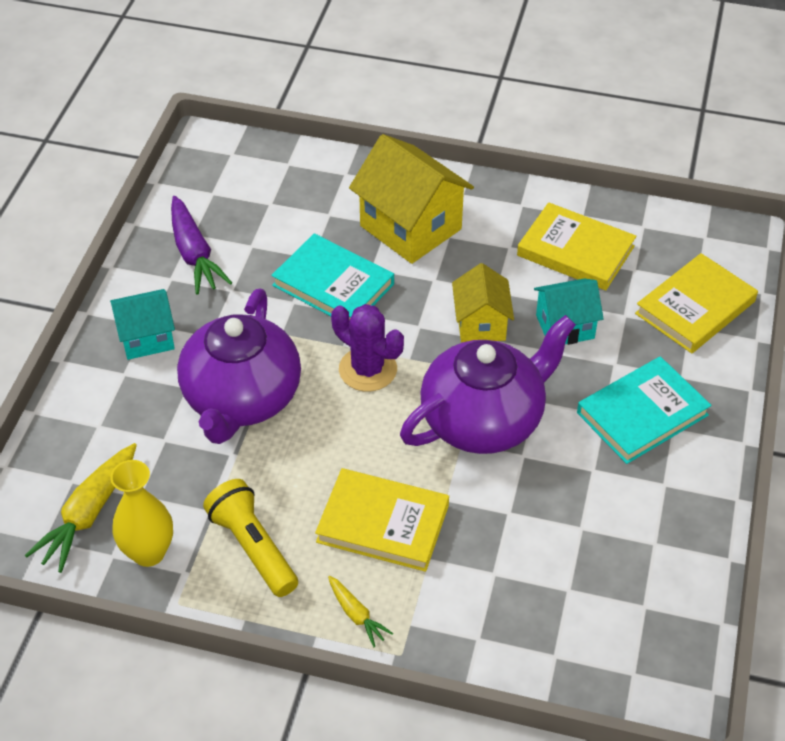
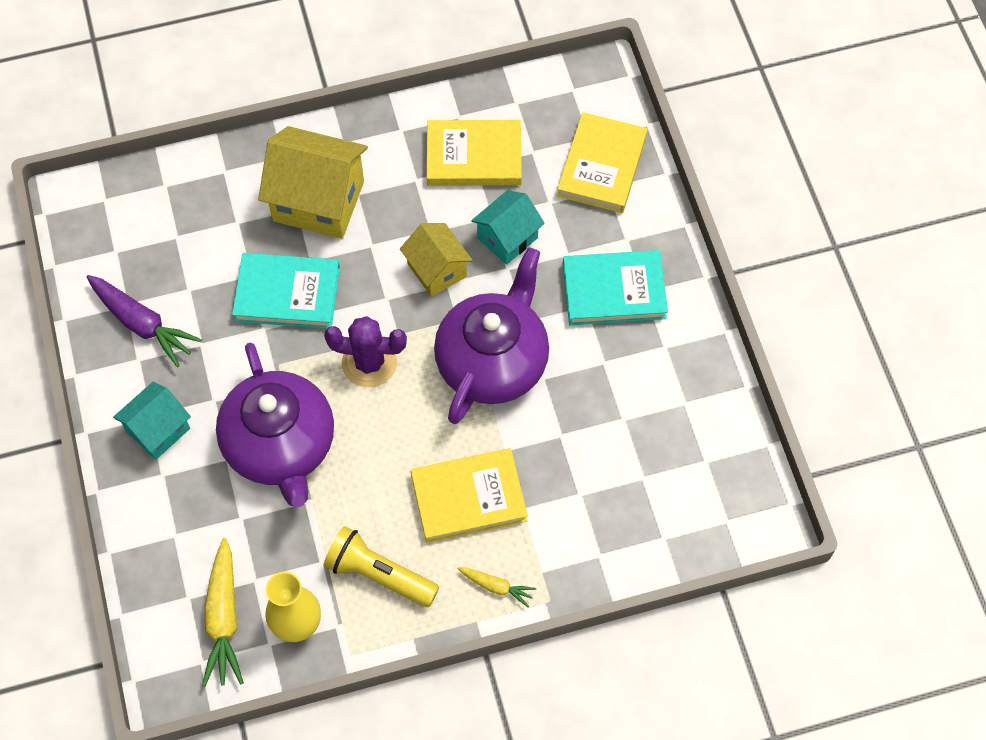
camera: 30 degrees left, 15 degrees up
(642, 414) = (614, 291): turquoise book -> turquoise book turned 60 degrees clockwise

